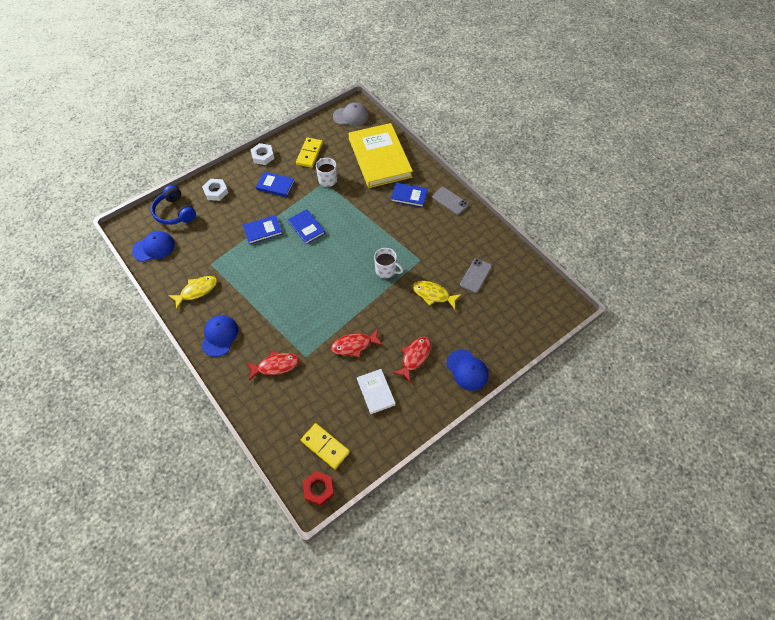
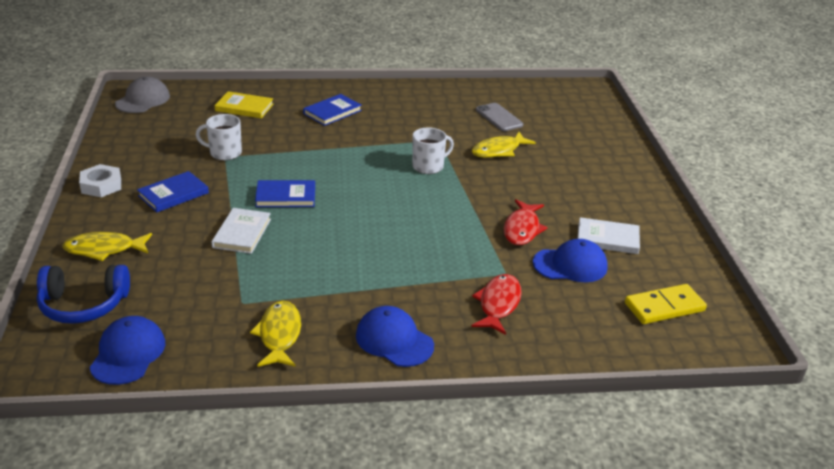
camera: 60 degrees left, 25 degrees down
(216, 192) = (104, 249): white nut -> yellow fish
(262, 230) = (242, 233): blue book -> white book
(309, 154) = (158, 149): yellow domino -> none
(318, 489) = (728, 336): red nut -> none
(380, 158) = (244, 107): yellow book -> yellow book, size x0.46
(415, 357) = (578, 194): red fish -> none
(450, 201) = (374, 92): grey phone -> none
(467, 370) = (624, 169): blue cap -> blue cap (570, 265)

